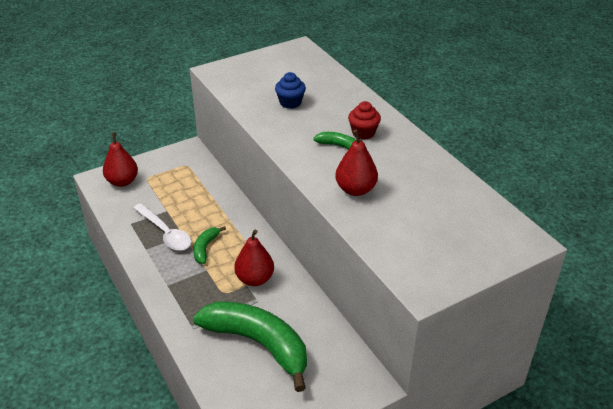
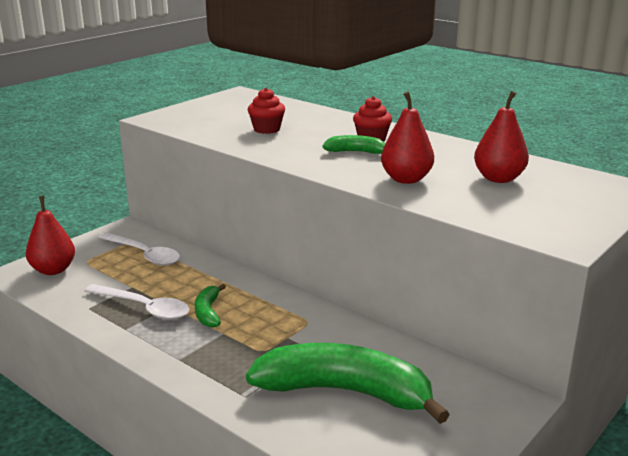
camera: 20 degrees left, 15 degrees down
(188, 180) = (144, 255): none -> white spoon
(255, 279) = (293, 329): red pear -> red pear (498, 178)
(290, 103) = (266, 129): blue cupcake -> red cupcake

